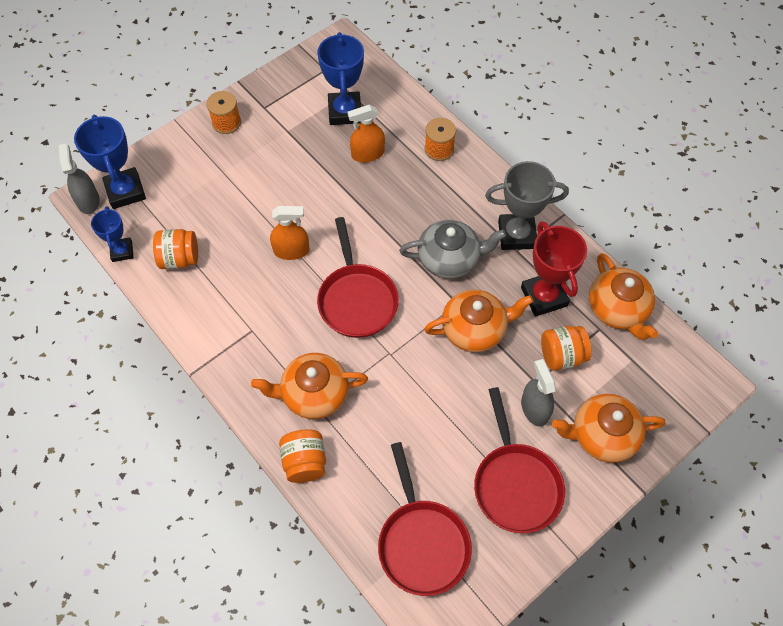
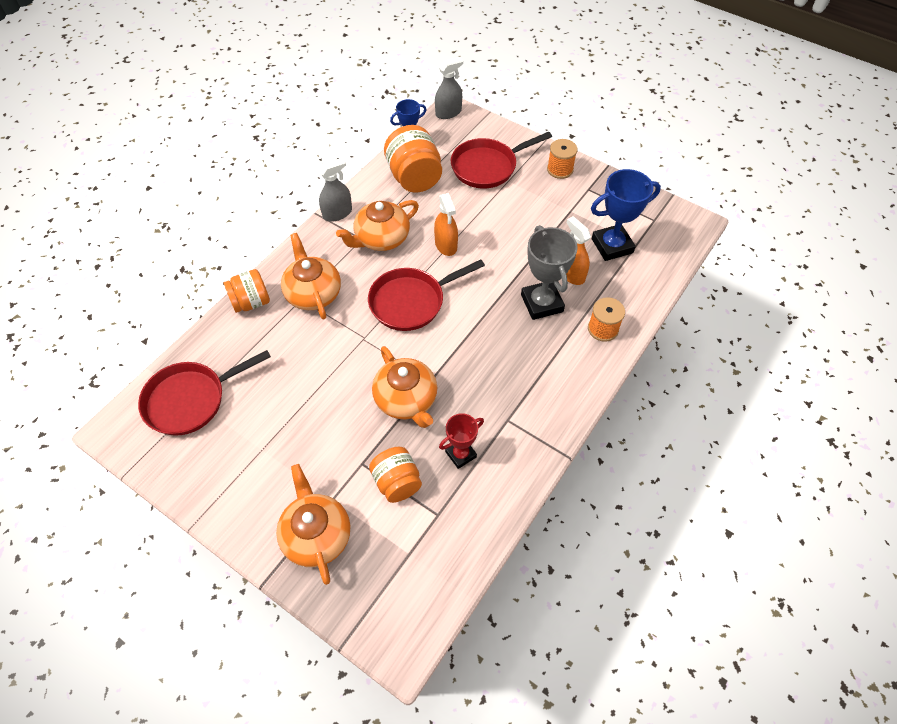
camera: 75 degrees right, 5 degrees down
(125, 191) = (465, 130): blue trophy -> none
(179, 258) = (414, 178): orange jar -> orange jar, size x1.54
(449, 258) = (478, 363): grey teapot -> none
(515, 484) = (253, 464): red pan -> red pan (487, 167)
(516, 235) = (526, 416): grey trophy -> grey trophy (541, 303)
(534, 409) = (333, 467): grey spray bottle -> grey spray bottle (337, 213)
(544, 296) = (461, 454): red trophy -> red trophy, size x0.60
(617, 309) = (467, 530): orange teapot -> orange teapot (381, 238)

